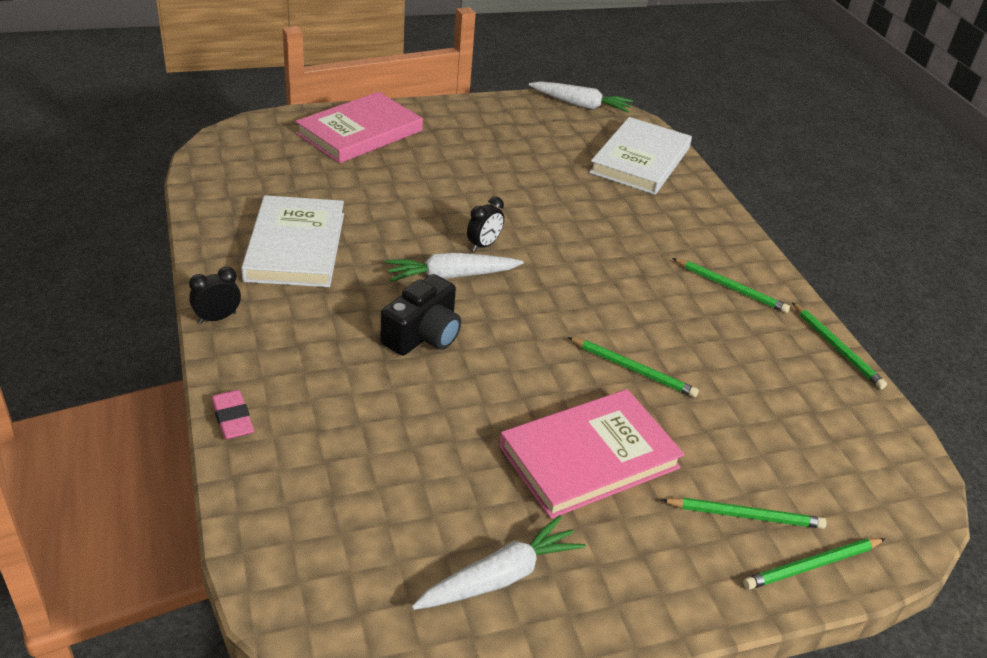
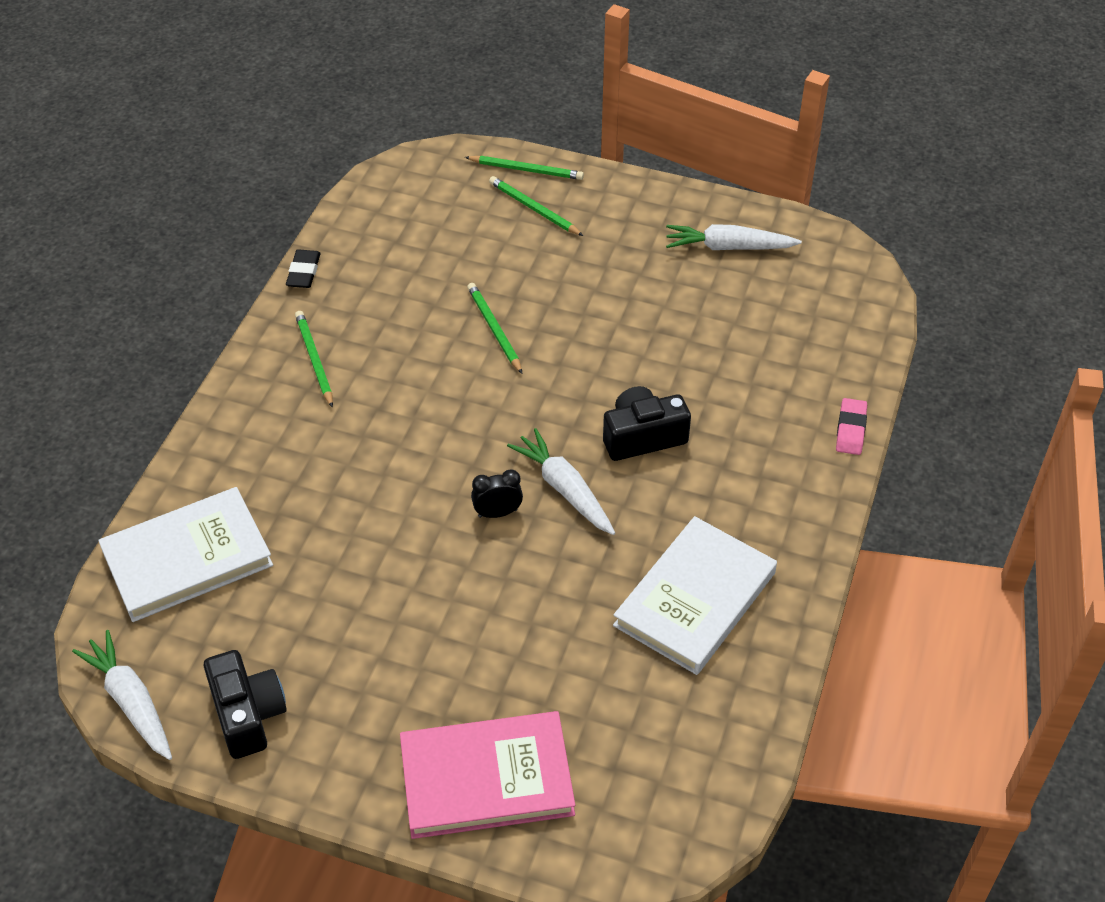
camera: 140 degrees left, 10 degrees up
(217, 318) = (819, 537): black clock -> none
(451, 276) = (564, 489): white carrot -> white carrot turned 150 degrees counterclockwise
(517, 117) = (247, 714): none -> black camera
(589, 457) = (600, 285): pink book -> none
(837, 348) = (303, 272): green pencil -> black eraser

